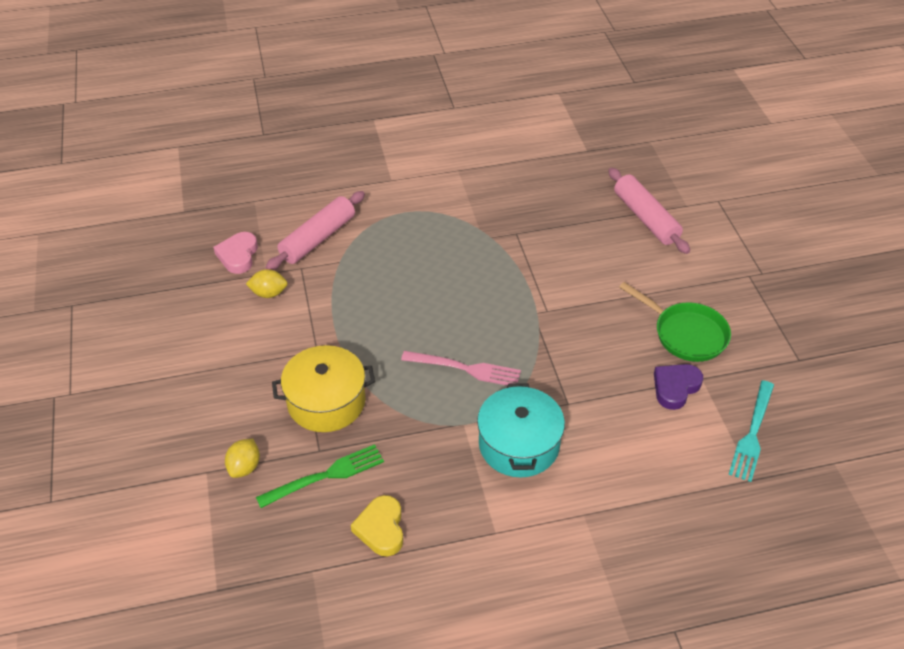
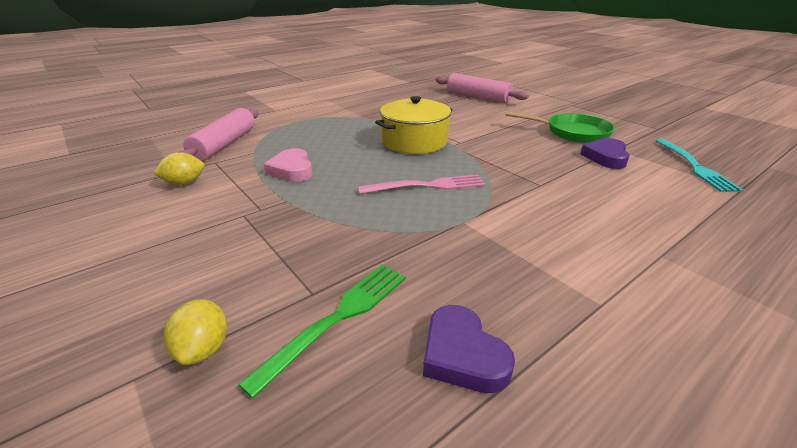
camera: 25 degrees left, 15 degrees down
(238, 255) = (140, 167): pink heart -> pink heart (292, 170)
(326, 401) = (295, 245): yellow pot -> yellow pot (414, 142)
(381, 529) = (462, 355): yellow heart -> purple heart
(519, 444) = (533, 222): turquoise pot -> none

